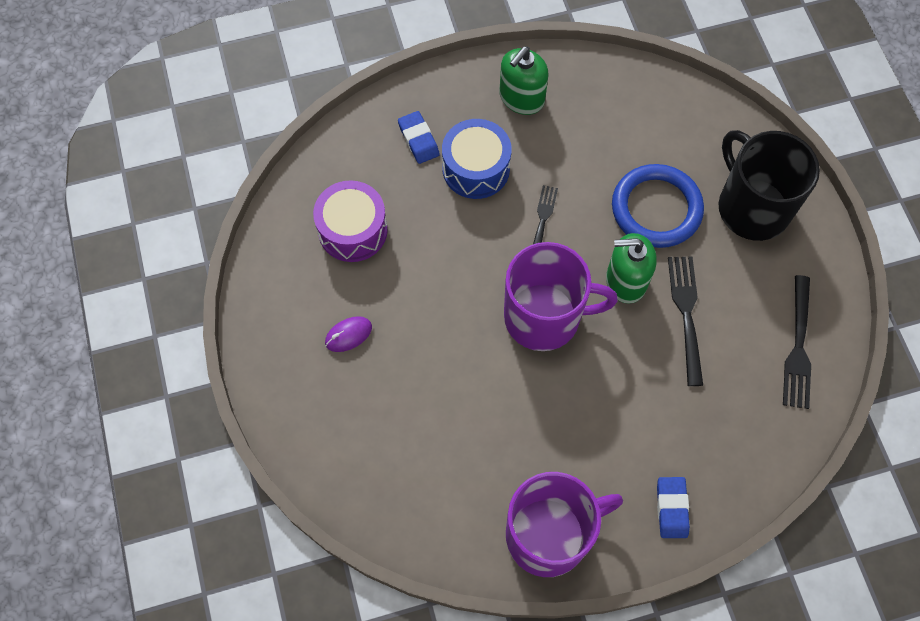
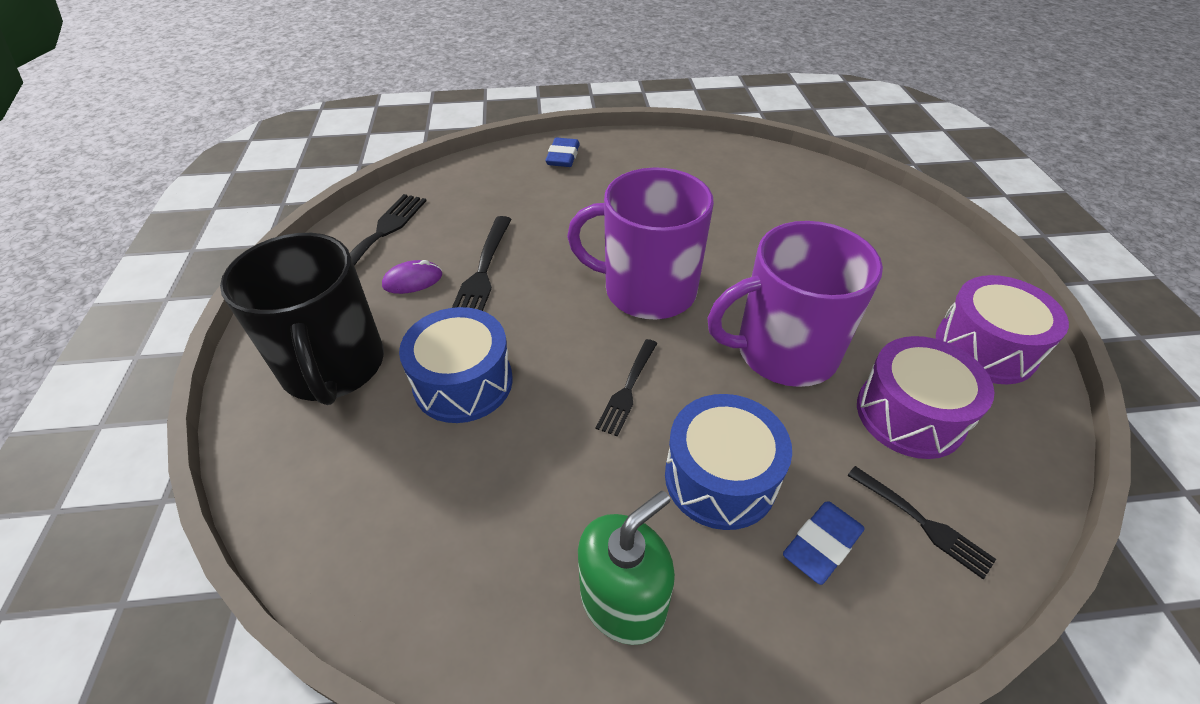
camera: 170 degrees left, 20 degrees down
(284, 297) = (985, 347): none -> purple drum
(348, 335) = (887, 301): purple mouse -> purple mouse (413, 280)
(361, 160) = (921, 522): none -> black fork
(418, 140) = (822, 545): blue eraser -> blue eraser turned 60 degrees clockwise
(549, 534) = (673, 154): purple mug -> purple mug (783, 351)
(626, 281) = (538, 311): green soap dispenser -> none
(656, 209) = (463, 382): blue ring -> blue drum

